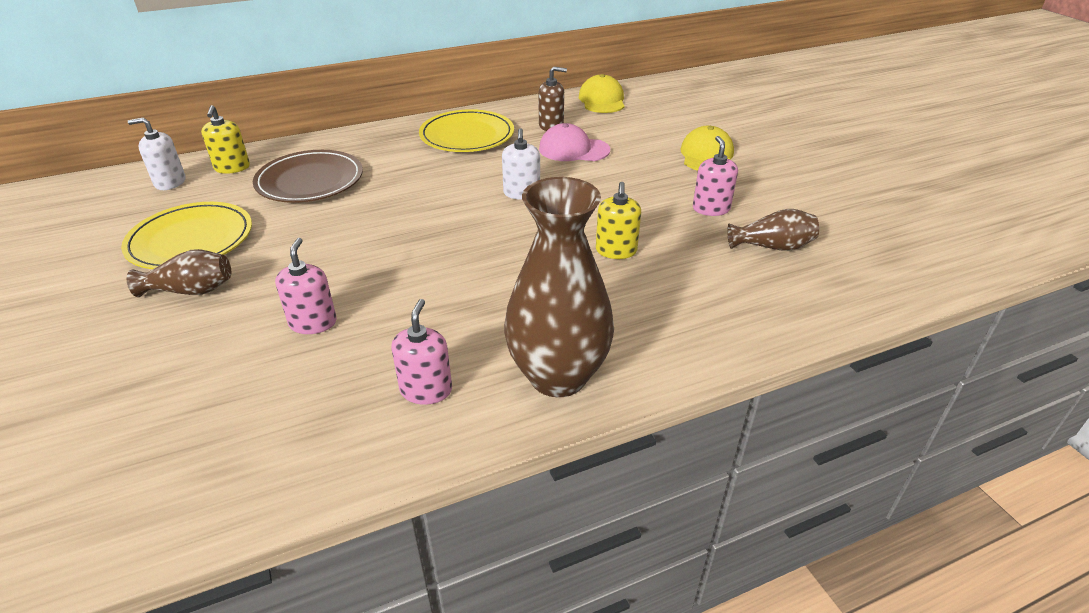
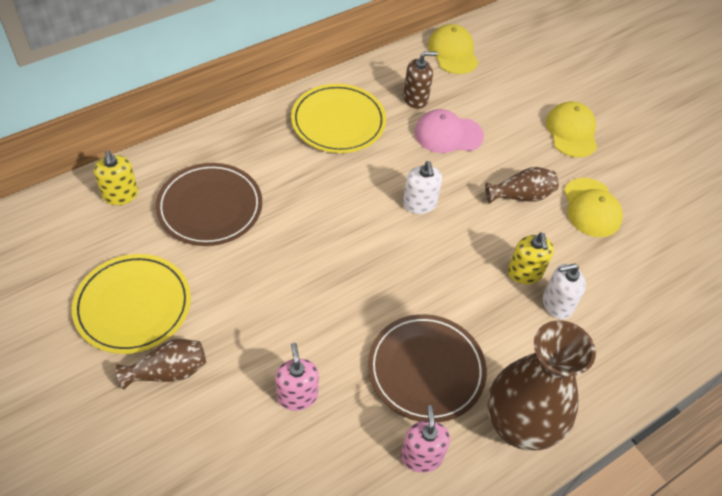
camera: 15 degrees left, 15 degrees up
(170, 182) = (67, 224): white soap dispenser -> white soap dispenser (557, 304)
(468, 316) = (426, 370): none -> brown plate
(711, 208) = (591, 208): pink soap dispenser -> yellow cap
(772, 246) = (651, 252): brown vase -> brown vase (521, 196)

